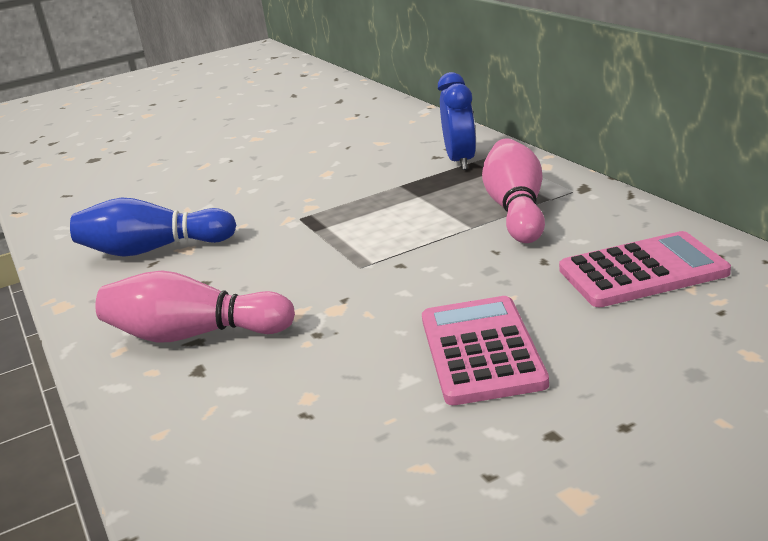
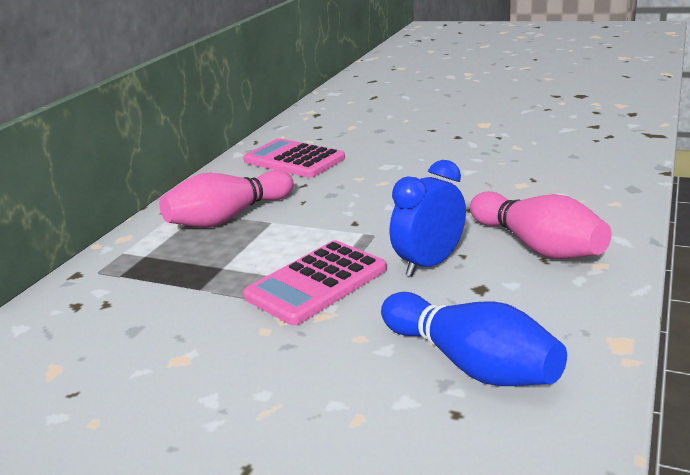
camera: 130 degrees left, 0 degrees up
(461, 161) = (120, 282): blue clock -> blue clock (429, 264)
(481, 351) = (420, 165): pink calculator -> pink calculator (316, 283)

